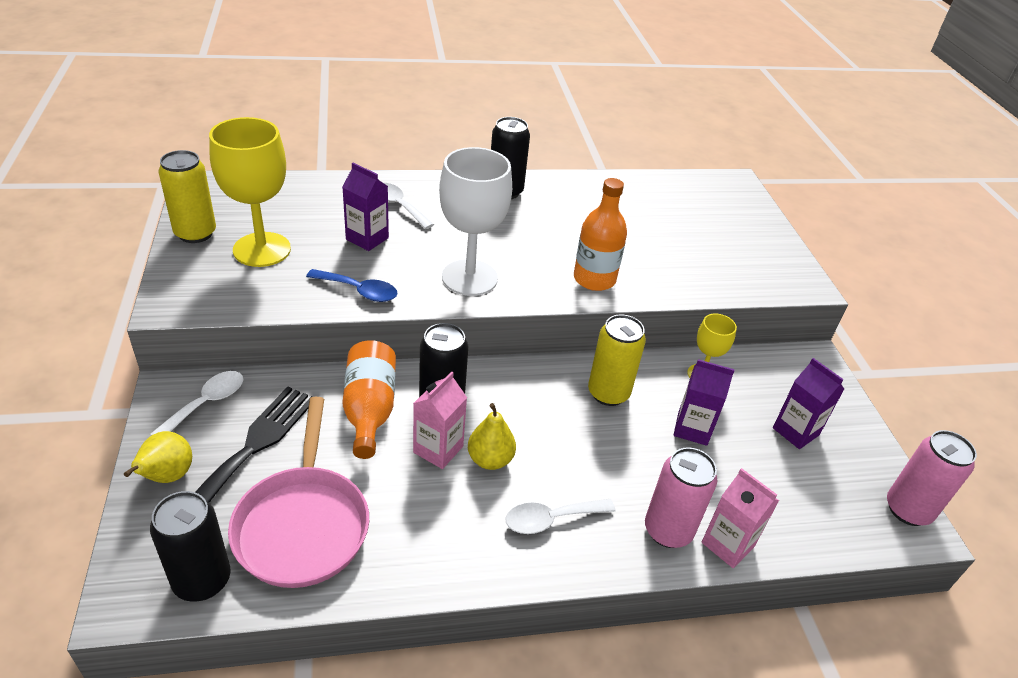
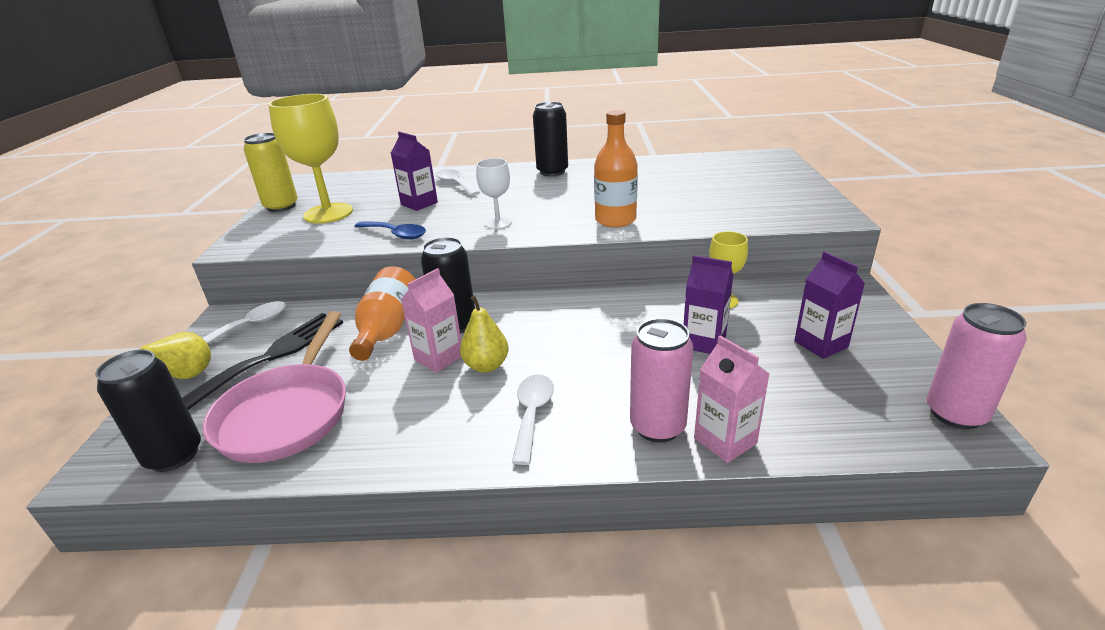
camera: 15 degrees right, 10 degrees down
(469, 278) = (498, 223): white goblet -> white goblet, size x0.52
(551, 519) = (532, 414): white spoon -> white spoon turned 105 degrees clockwise
(608, 393) = (621, 315): yellow can -> none

